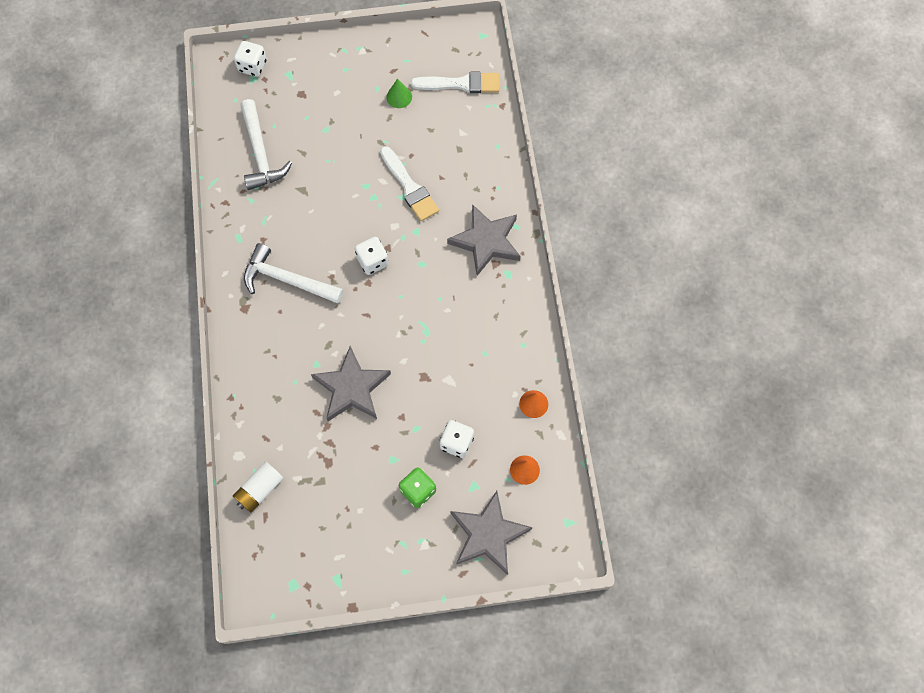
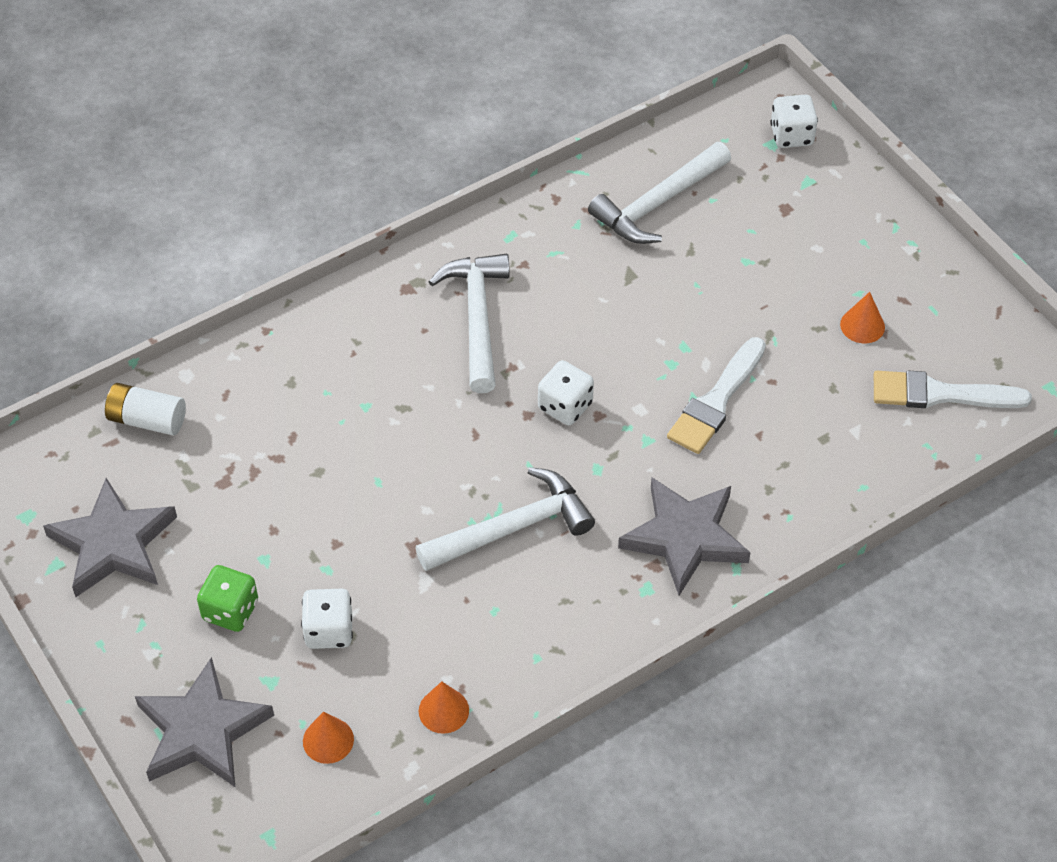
camera: 65 degrees right, 15 degrees down
(351, 388) = (350, 463): grey star -> grey star (113, 544)
(399, 97) = (862, 325): green cone -> orange cone
(438, 322) = (512, 528): none -> white hammer
(460, 84) = (940, 394): white brush -> white brush turned 120 degrees clockwise

